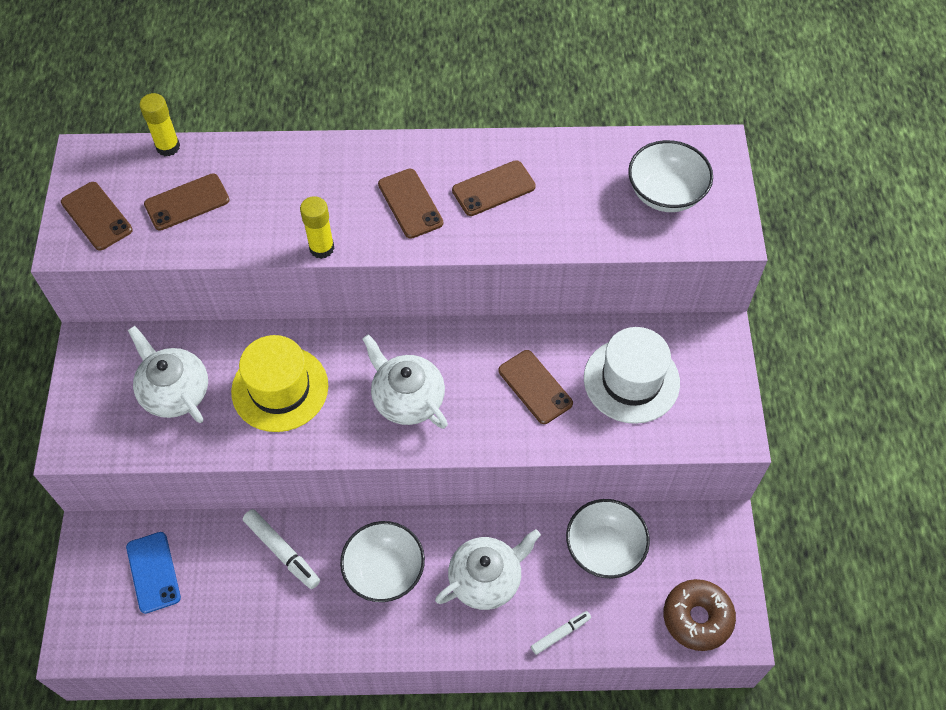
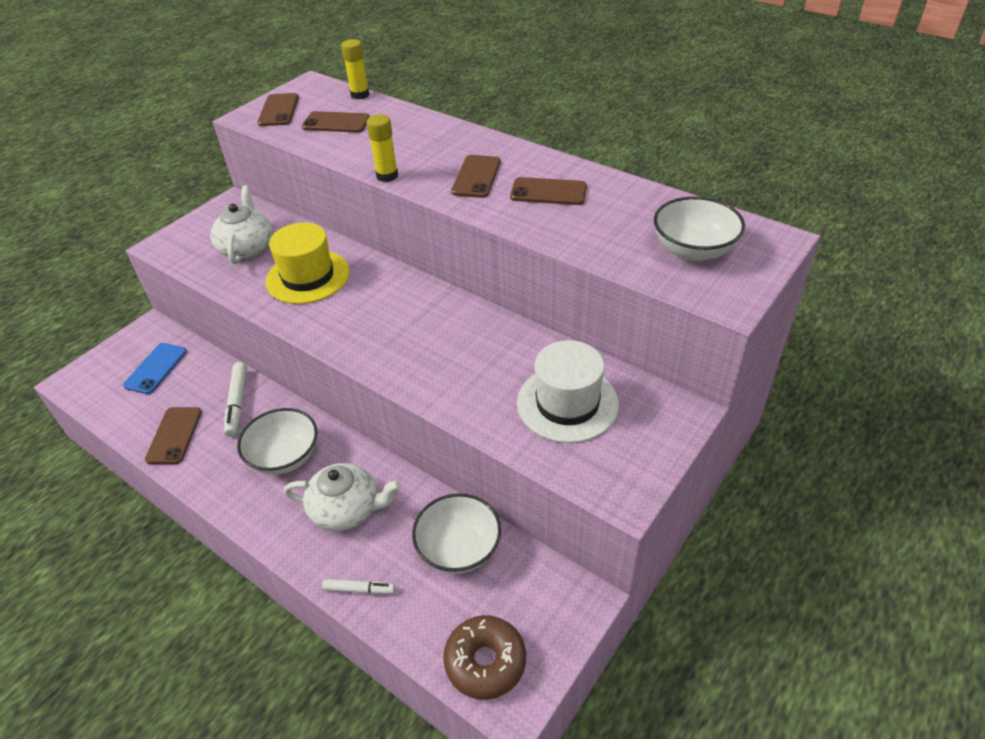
camera: 40 degrees right, 15 degrees down
(407, 398) = (381, 324): white teapot -> none
(535, 387) = (482, 366): brown phone -> brown phone (174, 435)

